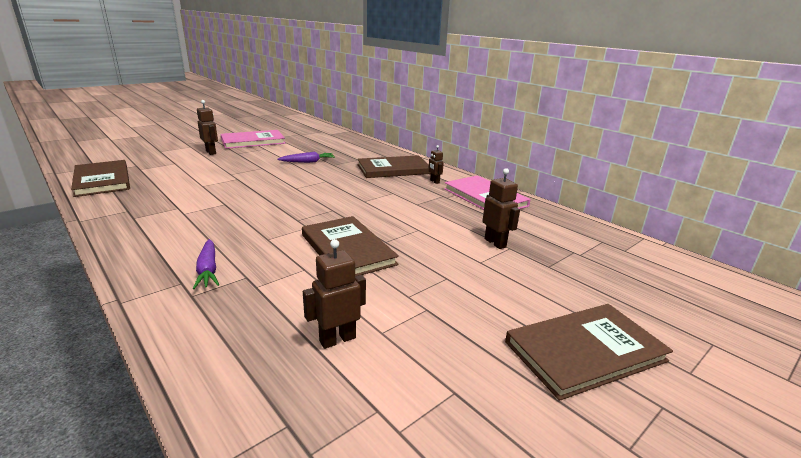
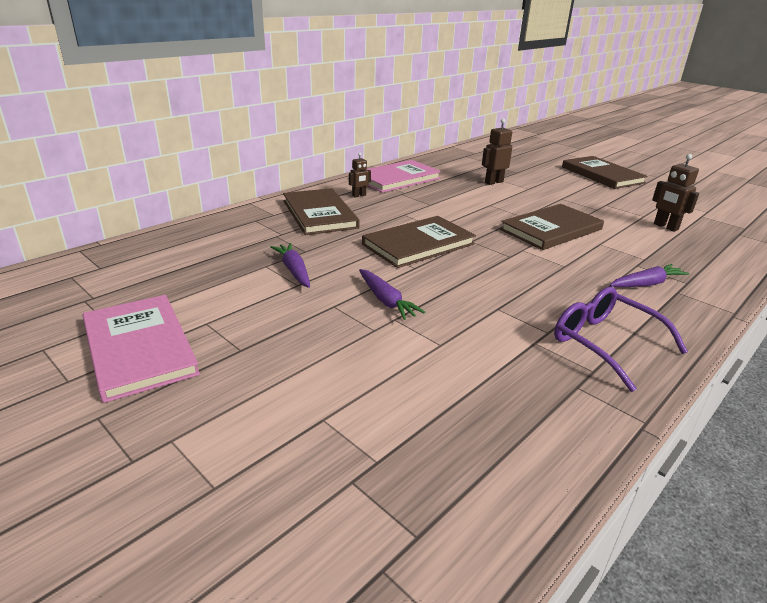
camera: 95 degrees left, 5 degrees up
(102, 180) = (473, 492): brown book -> brown book (418, 244)
(152, 228) = (605, 343): none -> purple glasses
(211, 152) = (232, 388): brown robot -> none
(258, 178) = (386, 300): none -> purple carrot

